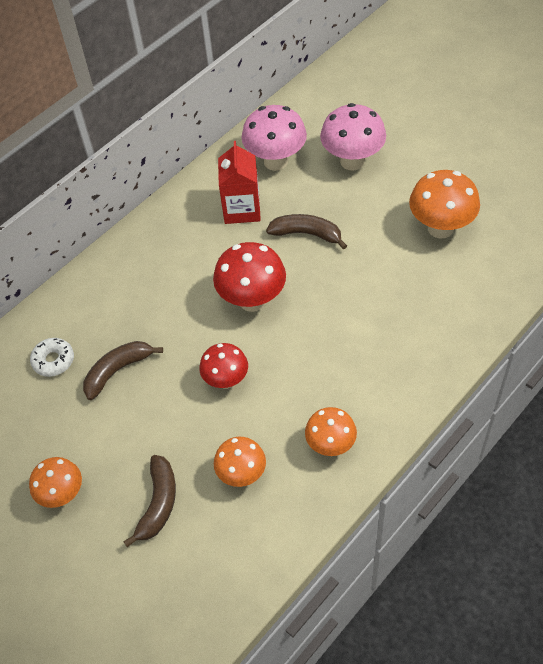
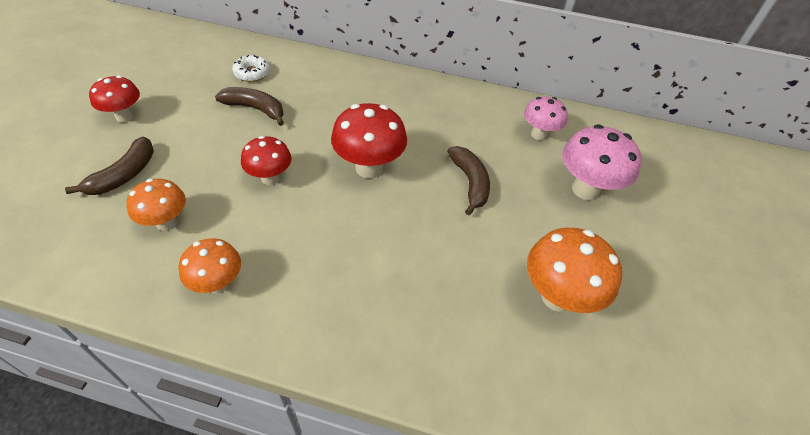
camera: 55 degrees right, 5 degrees down
(62, 494) = (125, 117): orange mushroom -> red mushroom
(158, 503) = (124, 175): brown banana -> brown banana turned 45 degrees counterclockwise
(242, 209) = (467, 129): red carton -> none
(275, 161) = (538, 134): pink mushroom -> pink mushroom, size x0.64

